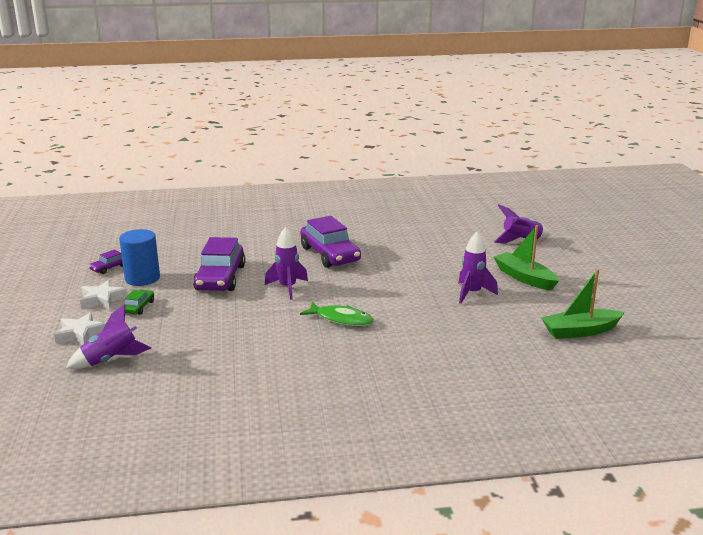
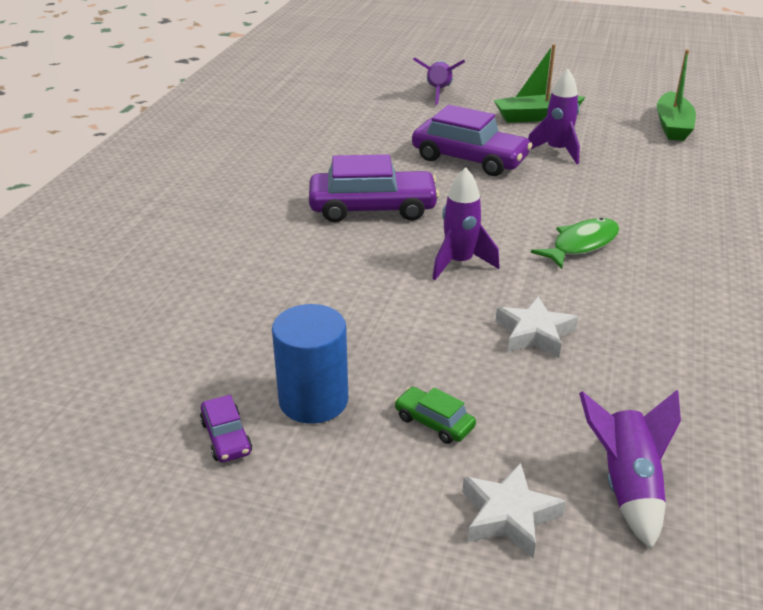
camera: 65 degrees left, 10 degrees up
(102, 300) = (372, 467): white star -> white star (534, 333)
(220, 278) = (378, 315): purple car -> purple car (469, 159)

